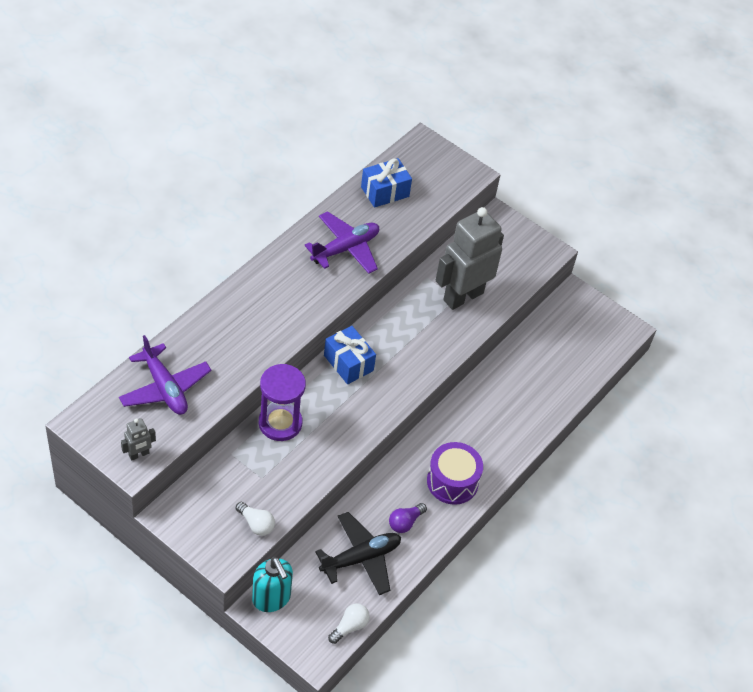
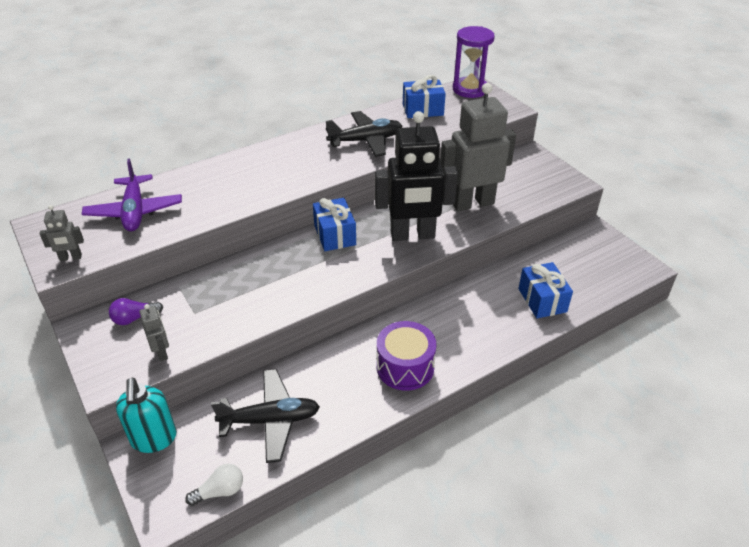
camera: 25 degrees right, 10 degrees down
(256, 524) = (162, 353): white light bulb -> grey robot
(280, 423) = (241, 270): purple hourglass -> purple hourglass (470, 89)
(345, 248) = (366, 141): purple plane -> black plane
(405, 522) = (336, 395): purple light bulb -> purple light bulb (134, 318)
(421, 348) = (412, 235): none -> black robot
(547, 386) = (542, 300): none -> blue gift

